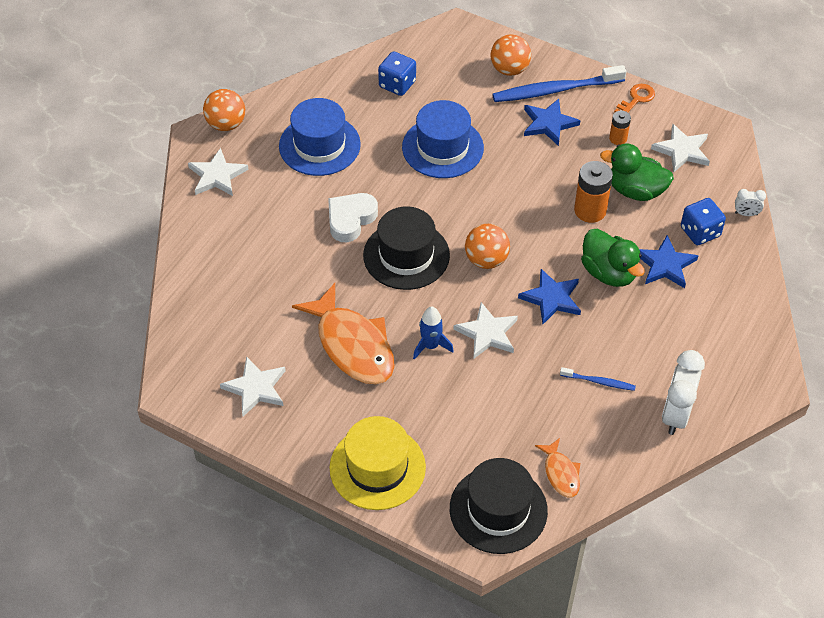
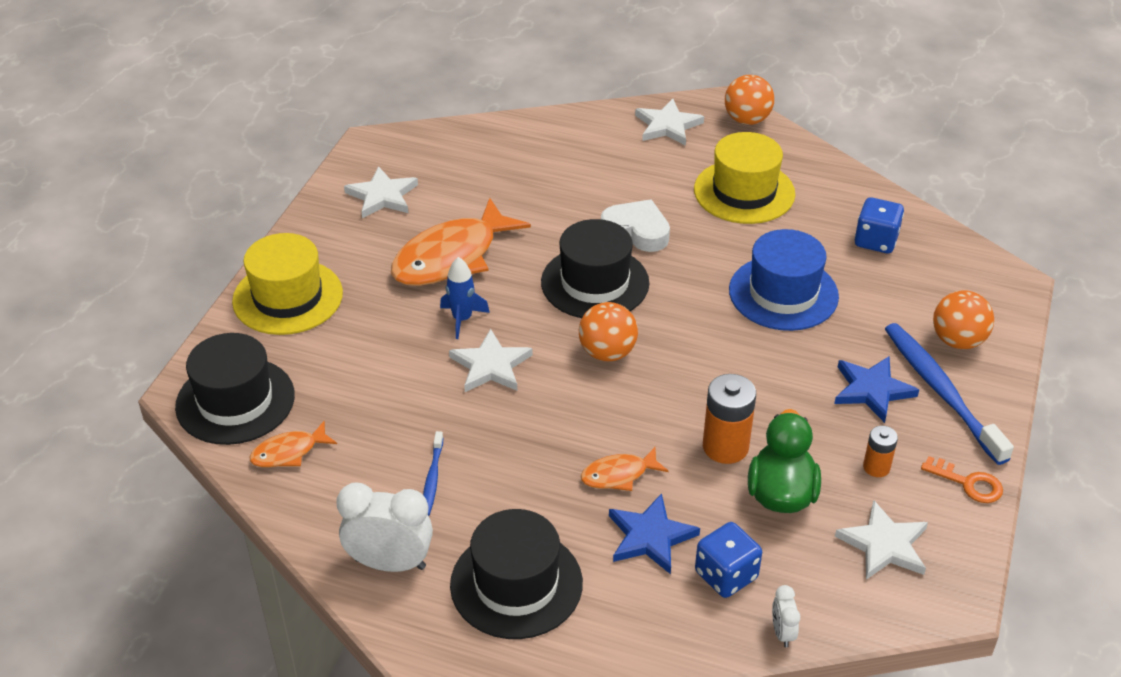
camera: 80 degrees right, 10 degrees down
(319, 145) = (744, 192): blue hat -> yellow hat
(551, 298) = (560, 420): blue star -> none
(608, 273) = (619, 475): green duck -> orange fish
(699, 343) = (516, 584): none -> black hat

